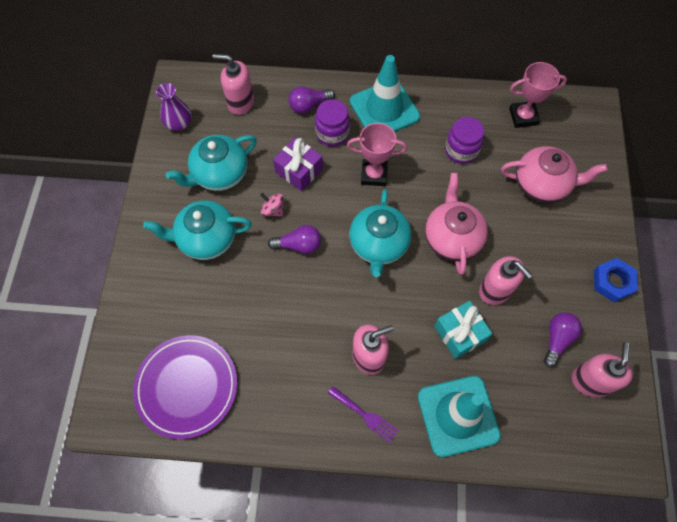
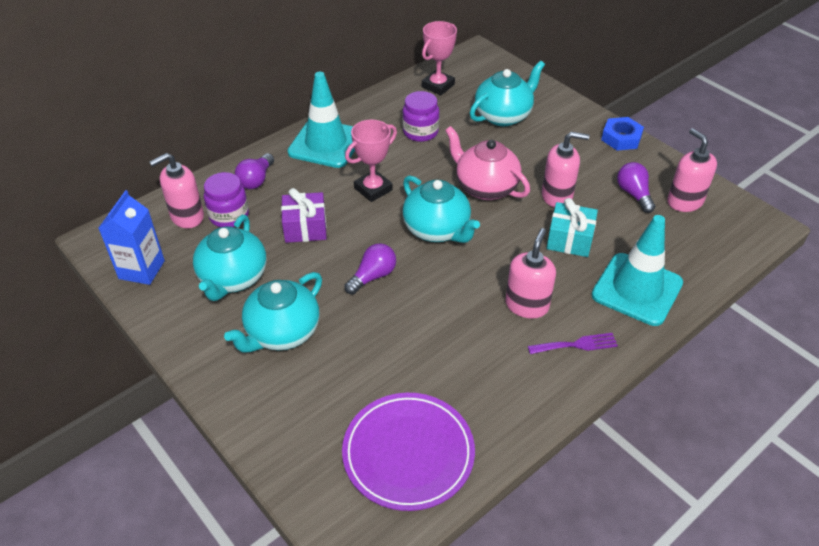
camera: 45 degrees left, 20 degrees down
(179, 123) = (141, 270): purple vase -> blue carton
(273, 210) = (318, 269): pink spinning top -> none
(332, 133) = (302, 185): purple jar -> purple jar (229, 216)
(541, 185) = (503, 116): pink teapot -> turquoise teapot

